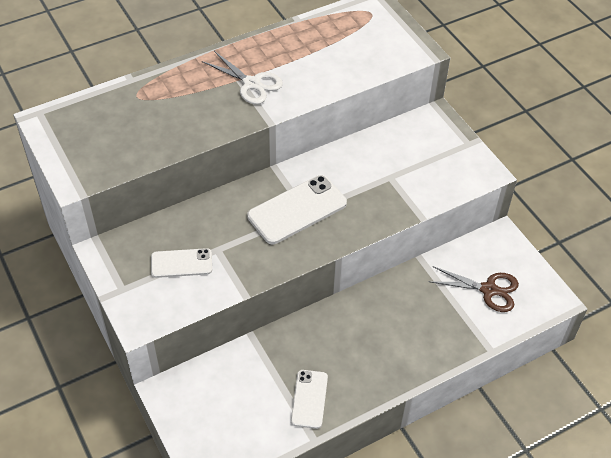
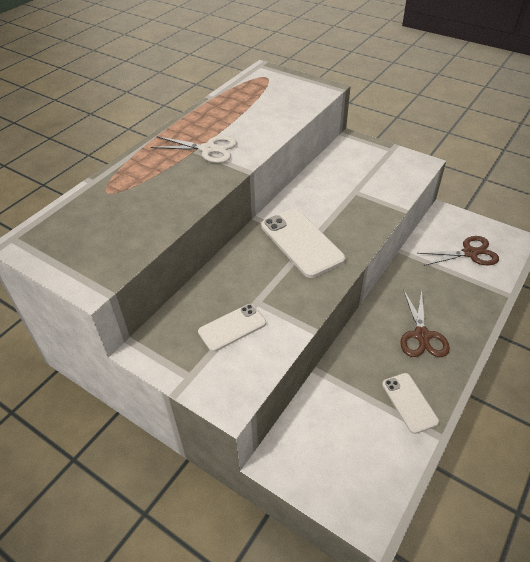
camera: 25 degrees left, 5 degrees down
(297, 210) = (301, 242): white phone -> white phone turned 60 degrees counterclockwise
(369, 348) = (422, 335): none -> brown scissors

